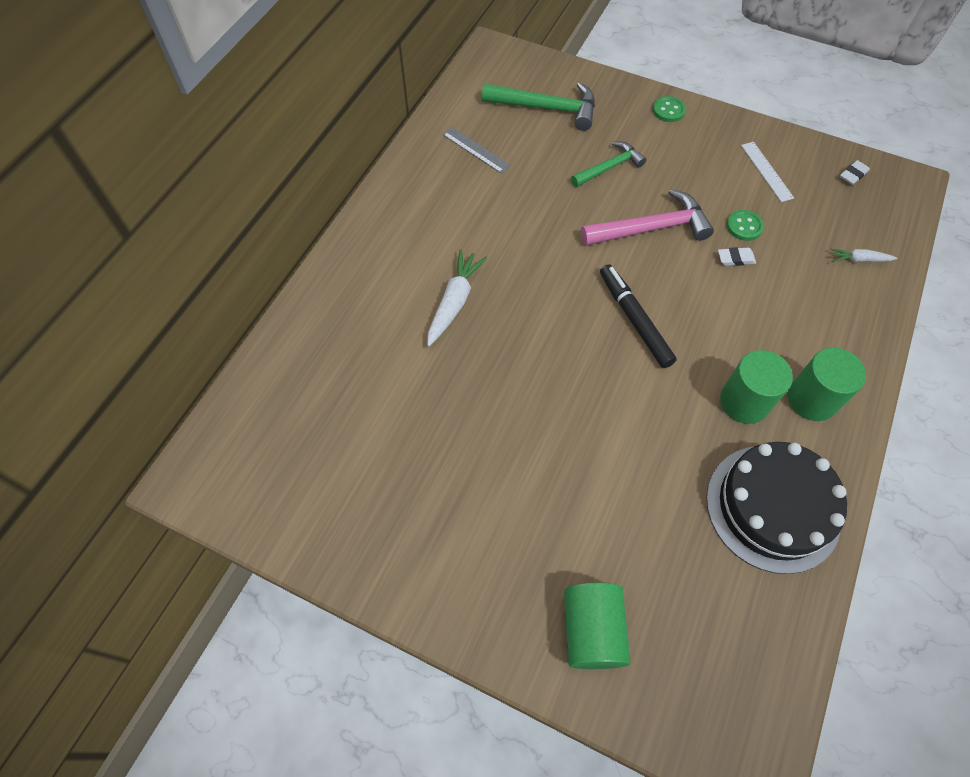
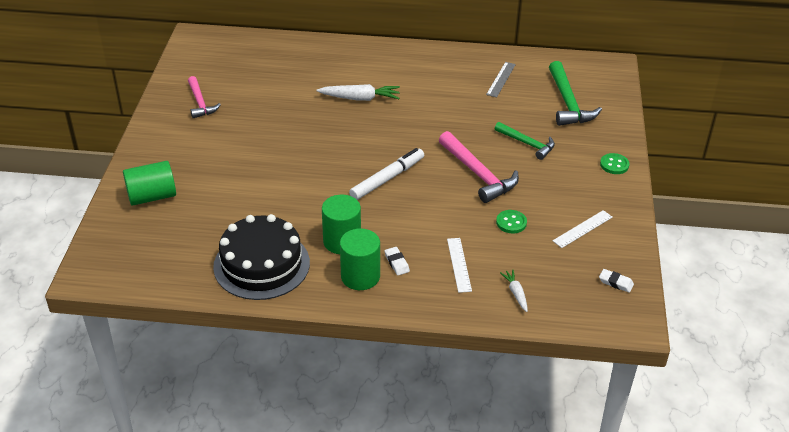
camera: 70 degrees right, 20 degrees down
(378, 511) = (200, 103): none -> pink hammer
(634, 320) = (387, 179): black marker -> white marker
(735, 259) = (474, 222): white eraser -> white eraser (396, 263)
(806, 295) = (459, 264): none -> white ruler

